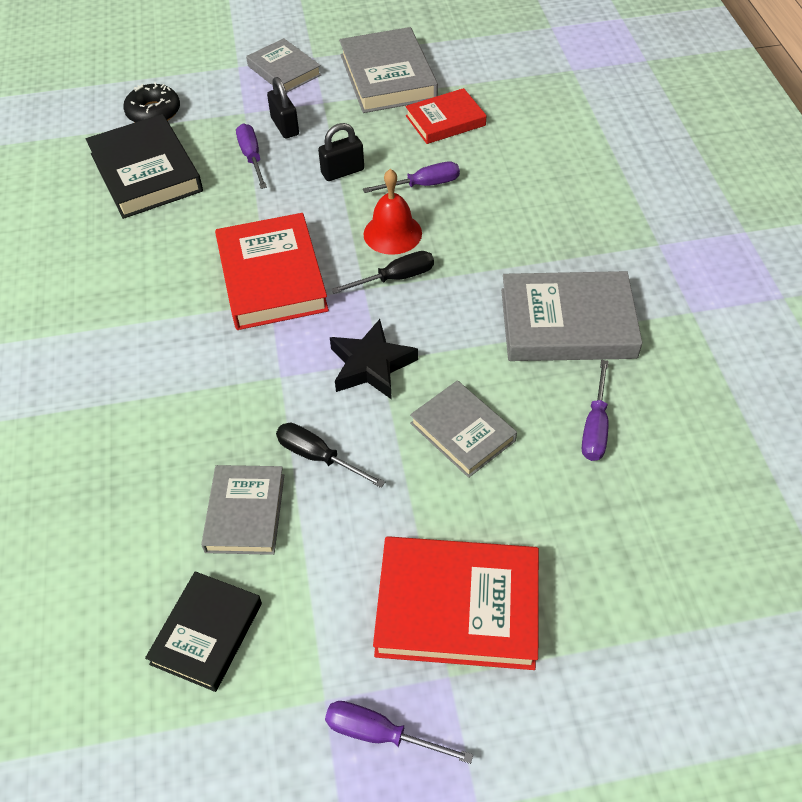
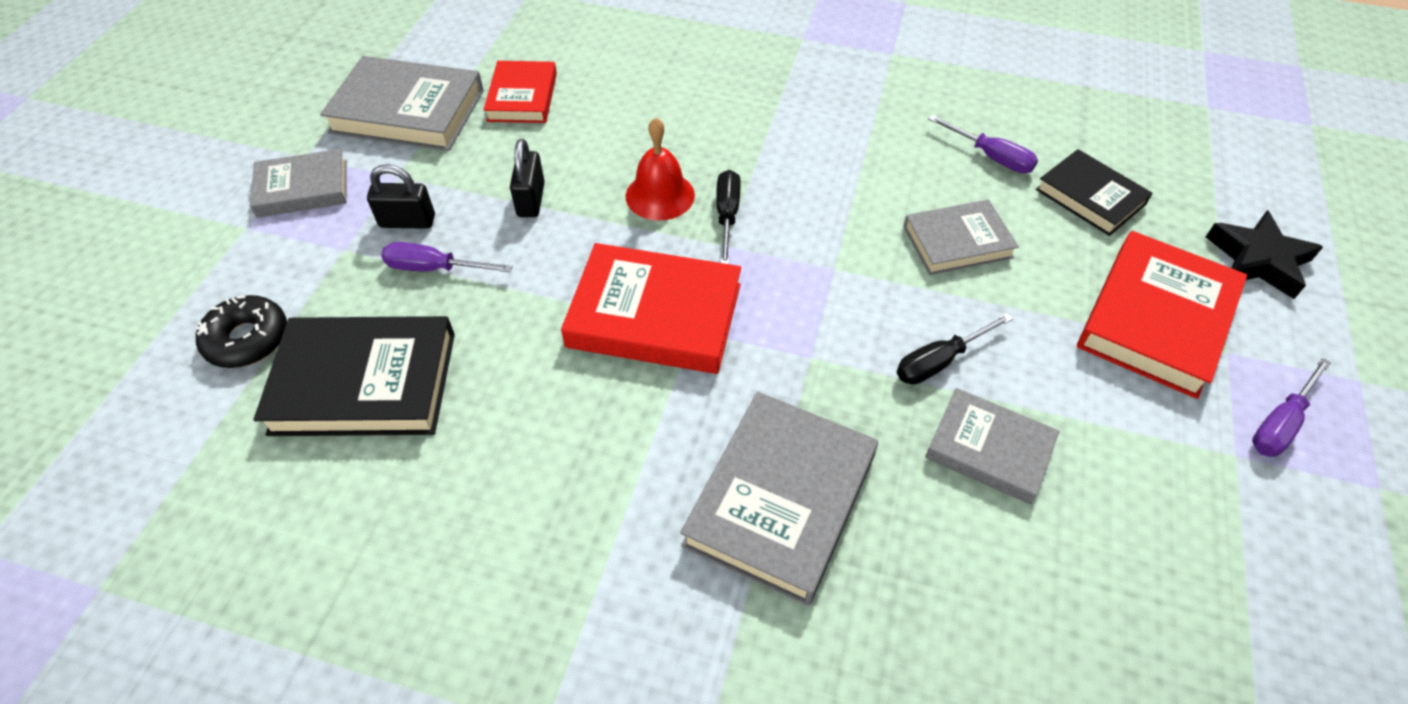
camera: 65 degrees left, 0 degrees up
(207, 633) = (1136, 534): black book -> black book (1090, 197)
(371, 365) = (837, 277): black star -> black star (1258, 260)
(423, 185) = (606, 148): purple screwdriver -> none
(567, 323) = (862, 126): grey book -> grey book (780, 500)

